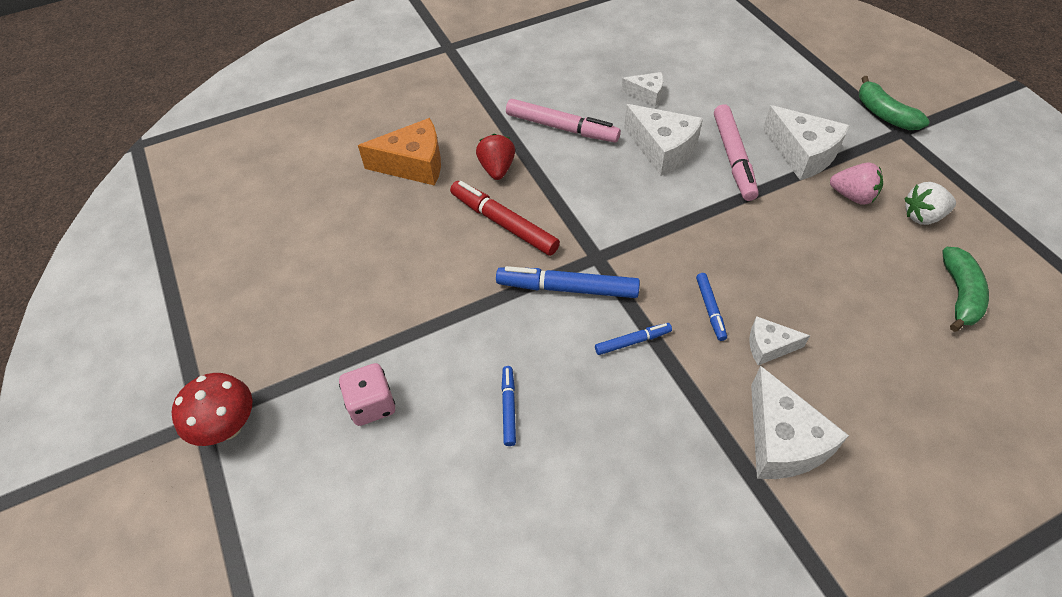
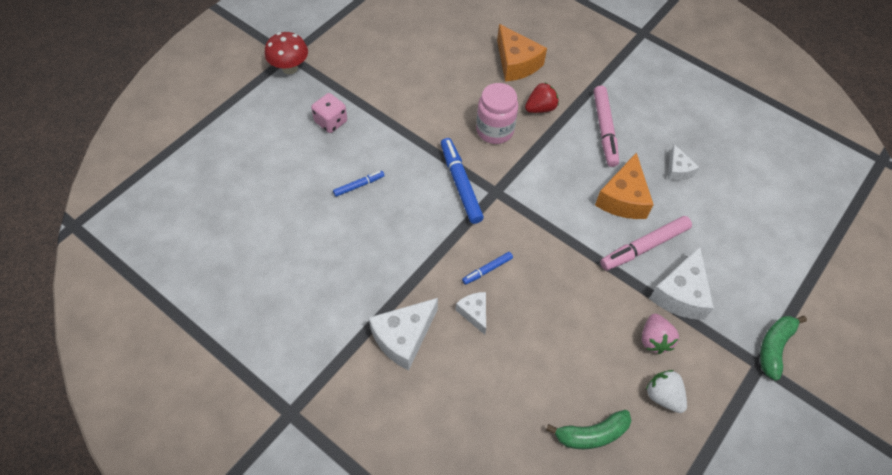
camera: 60 degrees right, 5 degrees up
(504, 223) = (494, 130): red marker -> pink jar
(632, 341) = (437, 233): blue marker -> none
(662, 149) = (623, 198): white cheese -> orange cheese

